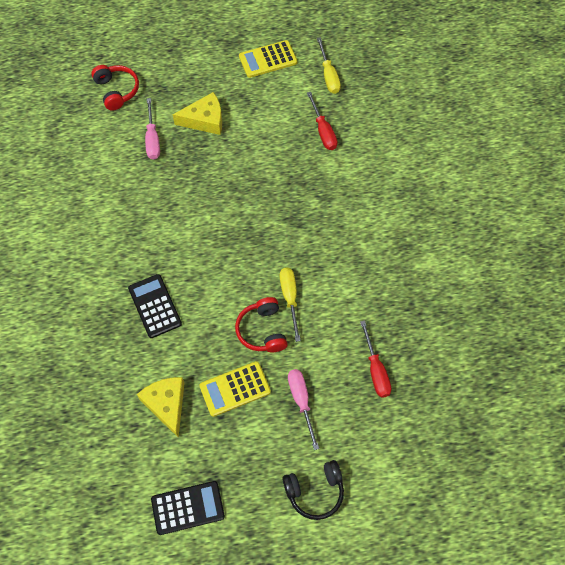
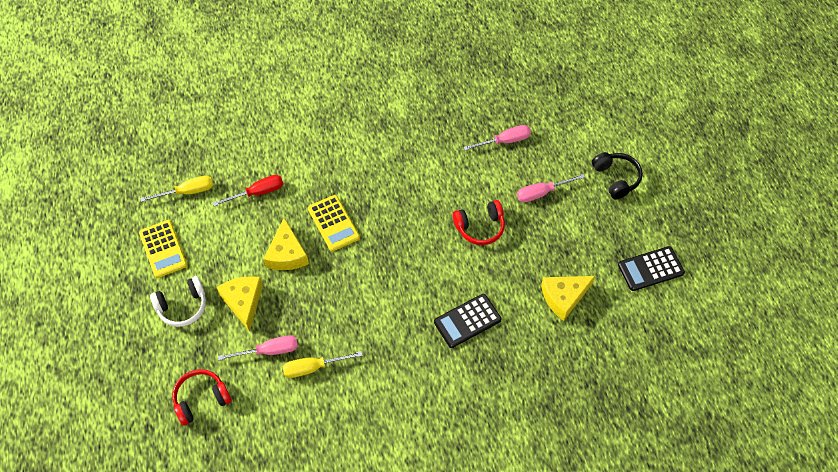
camera: 95 degrees left, 5 degrees down
(188, 507) = (650, 269): black calculator -> black calculator turned 90 degrees counterclockwise
(207, 75) = (182, 306): none -> white headphones
(235, 389) = (539, 244): yellow calculator -> yellow calculator (333, 223)
(251, 154) = (287, 254): none -> yellow cheese
(290, 298) = (445, 208): yellow screwdriver -> yellow screwdriver (313, 367)
(376, 370) = (504, 141): red screwdriver -> pink screwdriver

